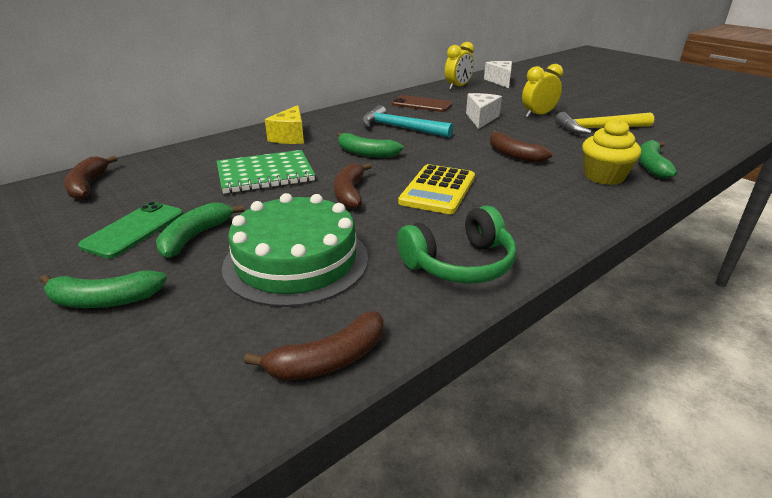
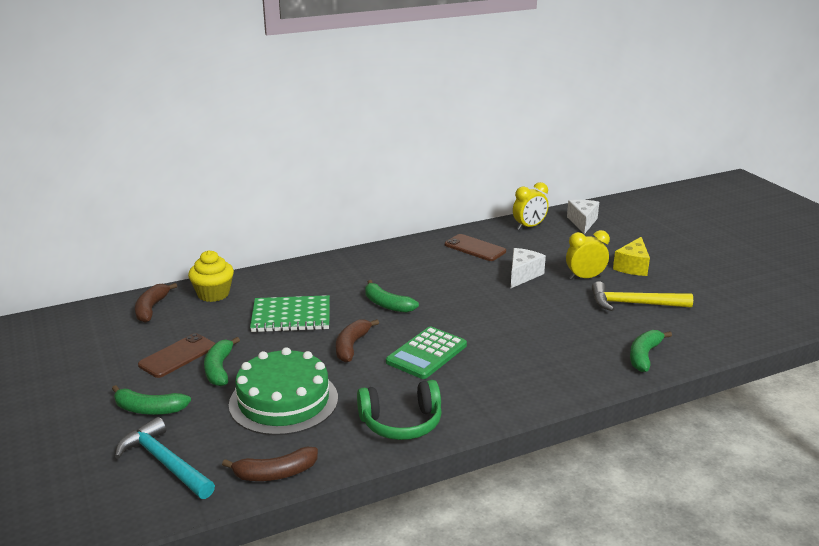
camera: 15 degrees right, 5 degrees down
(134, 230) = (177, 356): green phone -> brown phone
(195, 237) = (219, 369): green banana -> green banana turned 45 degrees counterclockwise
(290, 137) = (328, 276): yellow cheese -> yellow cheese (632, 266)
(400, 128) = (435, 277): turquoise hammer -> turquoise hammer (165, 462)
(438, 190) = (427, 354): yellow calculator -> green calculator
(514, 154) = (522, 324): brown banana -> none
(604, 176) = (587, 361): yellow cupcake -> yellow cupcake (213, 294)

